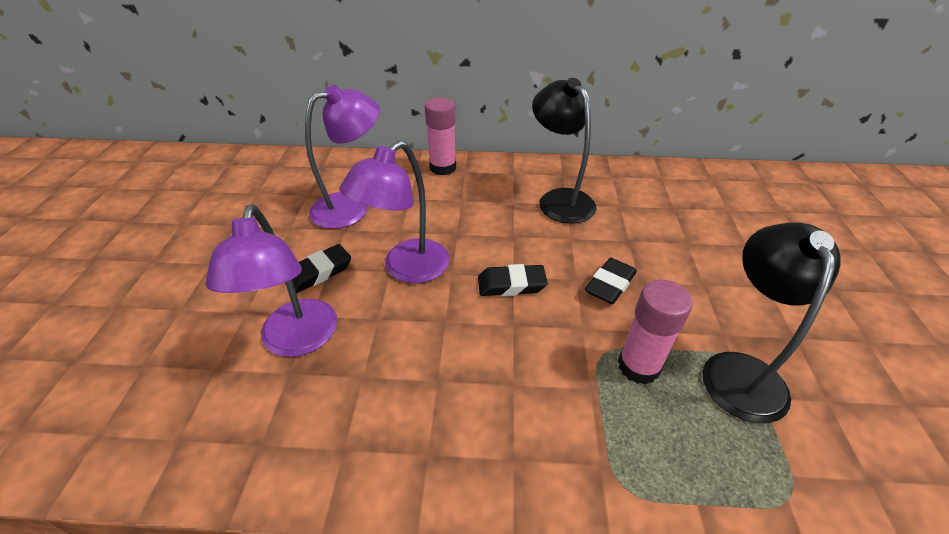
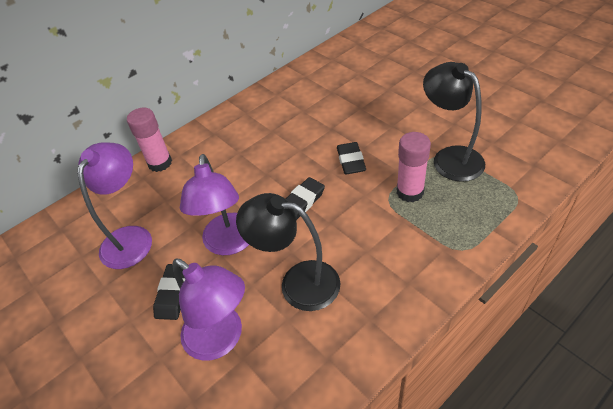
camera: 40 degrees left, 5 degrees up
(559, 199) = (264, 131): black lamp -> black lamp (298, 283)

